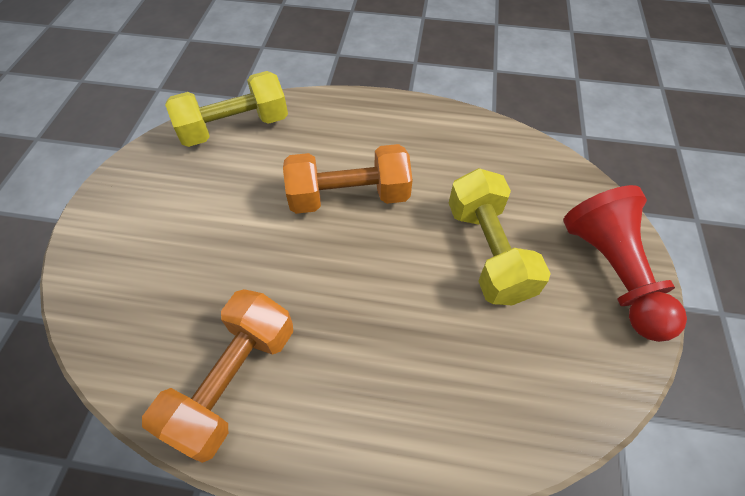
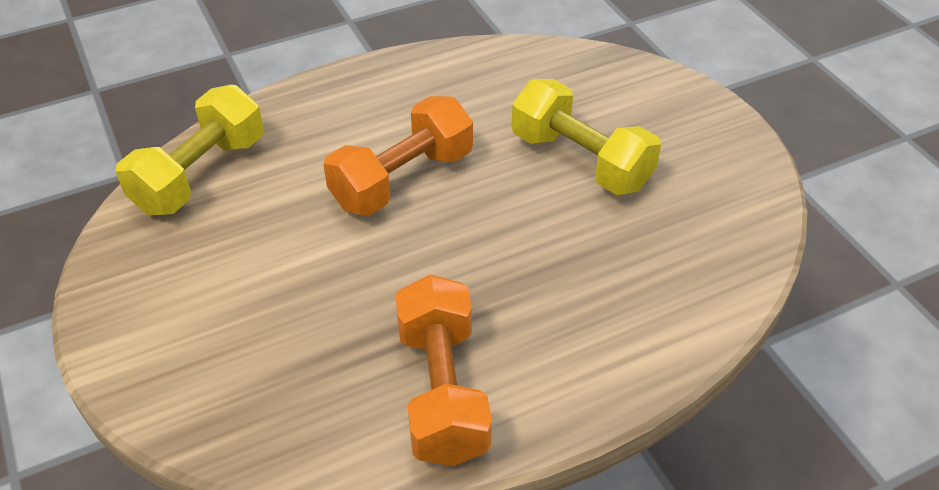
camera: 35 degrees left, 10 degrees down
(612, 273) = (698, 125): red pawn -> none

